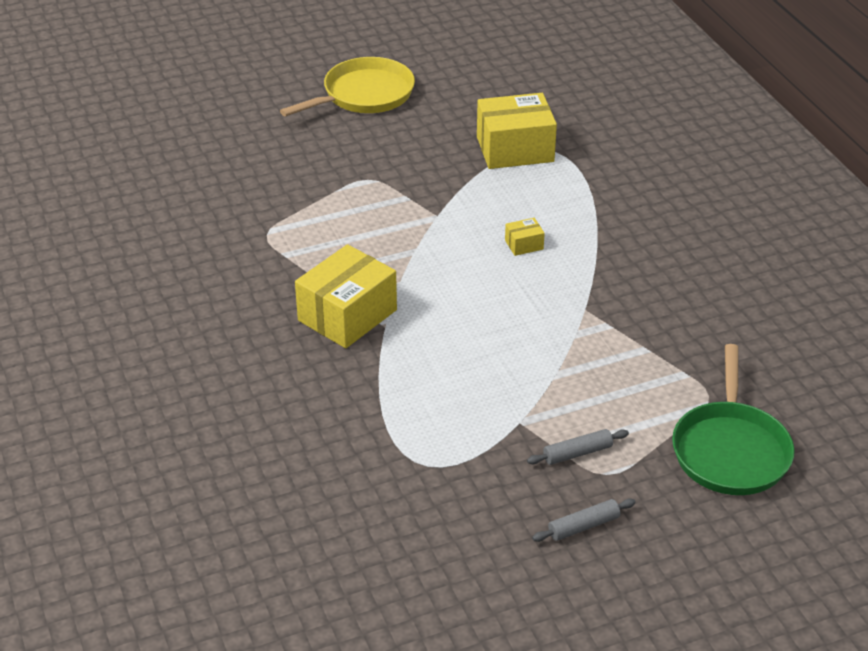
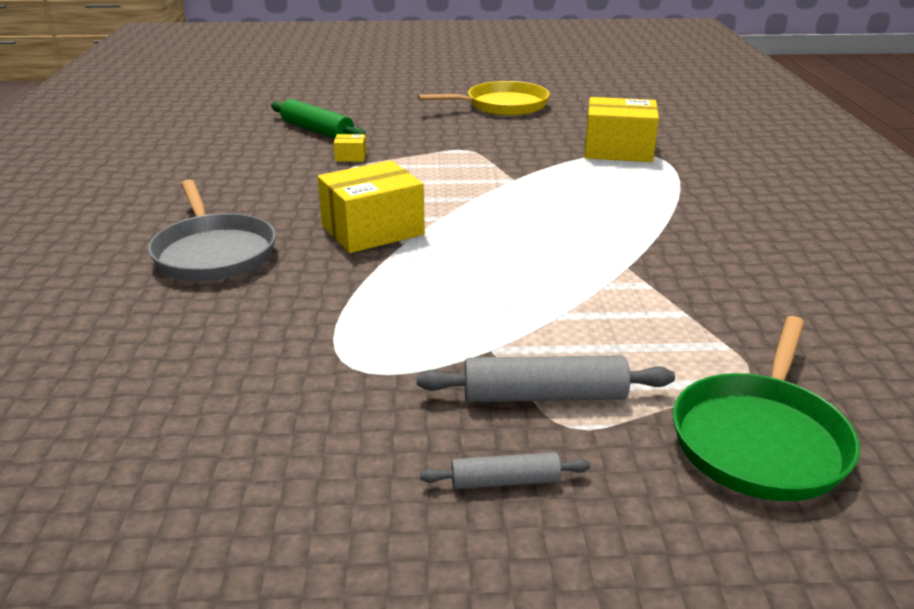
camera: 20 degrees right, 10 degrees down
(192, 180) = (317, 131): none -> green rolling pin
(224, 377) = (213, 253): none -> grey pan
(524, 244) = (588, 210): yellow box -> yellow box (350, 157)
(577, 453) = (544, 395): grey rolling pin -> grey rolling pin, size x1.71

